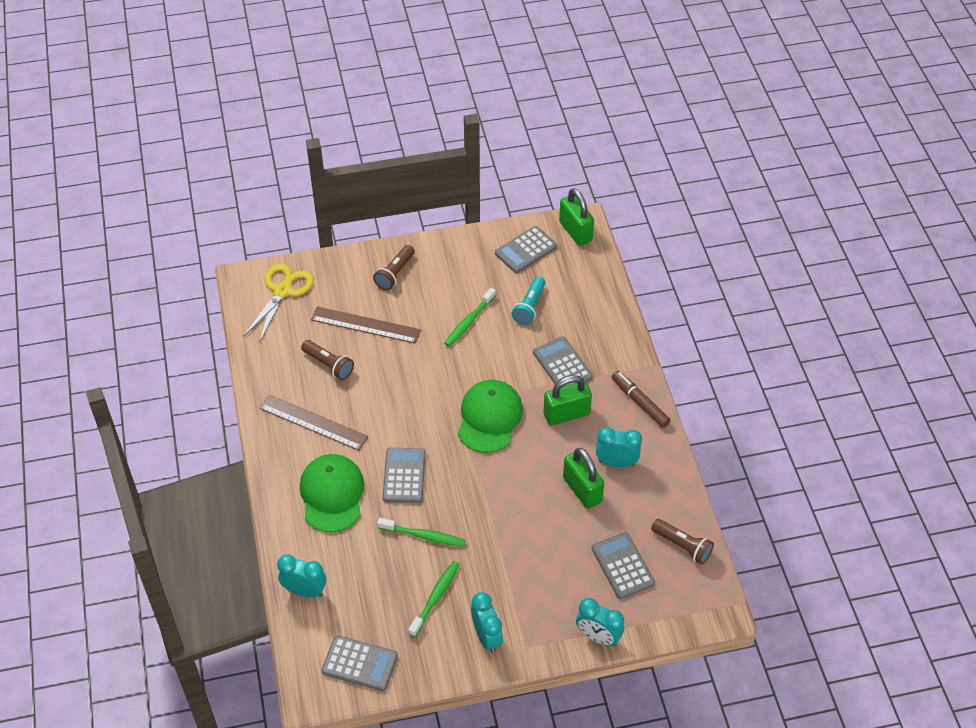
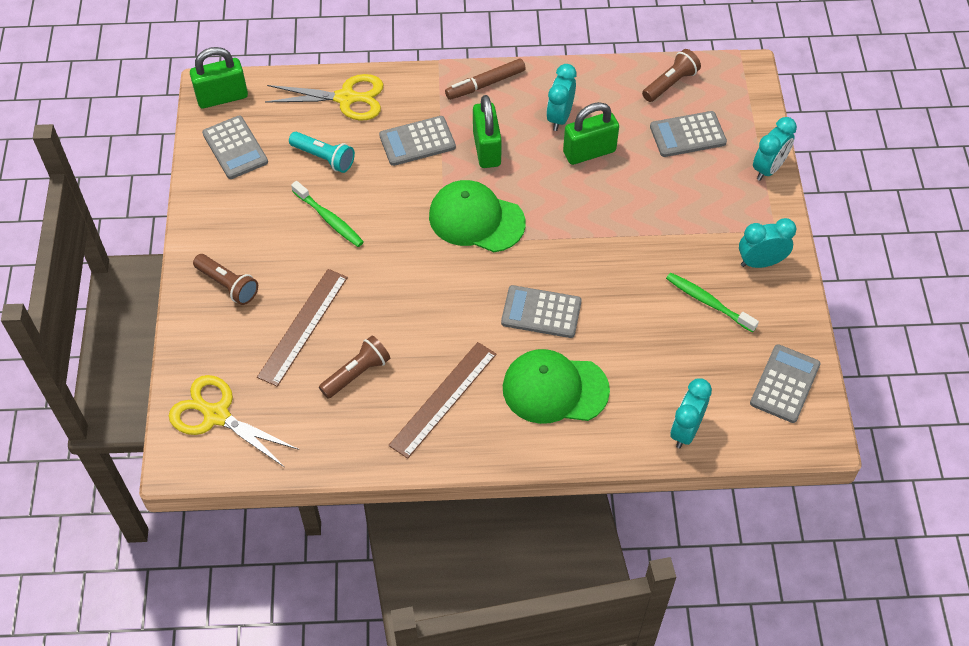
camera: 80 degrees left, 5 degrees up
(423, 536) = (626, 303): green toothbrush -> none
(596, 309) = (346, 98): none -> yellow scissors

